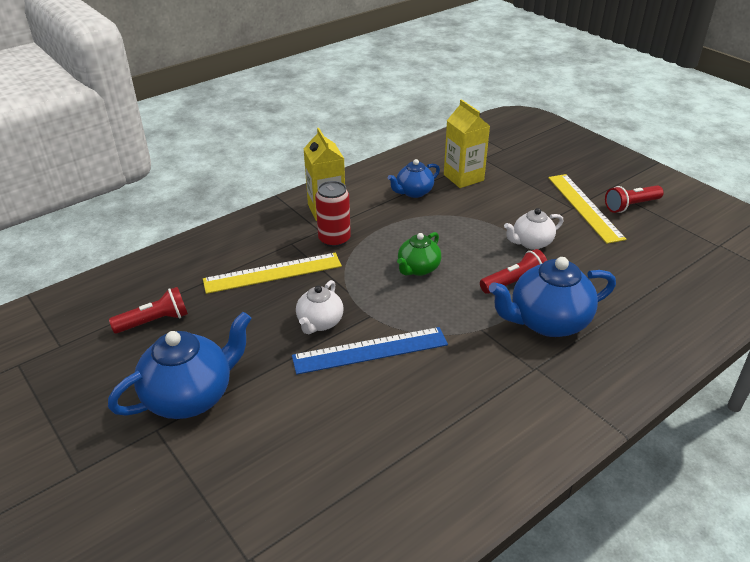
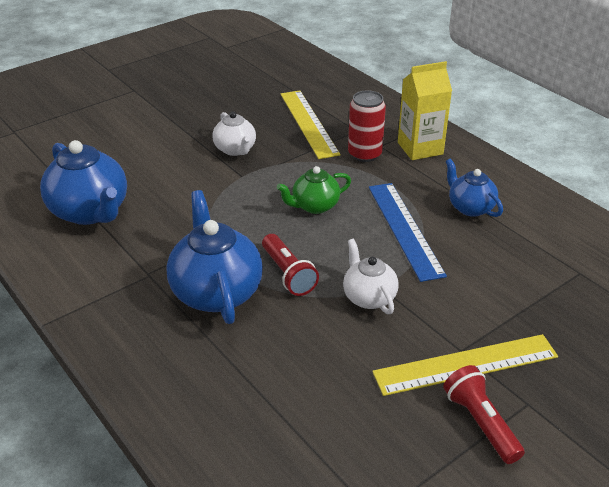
camera: 90 degrees right, 0 degrees up
(154, 321) = (247, 77): red flashlight -> none
(190, 396) = (162, 99): blue teapot -> blue teapot (90, 212)
(320, 323) = (235, 149): white teapot -> white teapot turned 135 degrees counterclockwise
(370, 350) = (194, 176): blue ruler -> blue ruler (404, 229)
(418, 268) = (314, 206): green teapot -> green teapot turned 60 degrees counterclockwise
(463, 177) = (518, 250): yellow carton -> none

